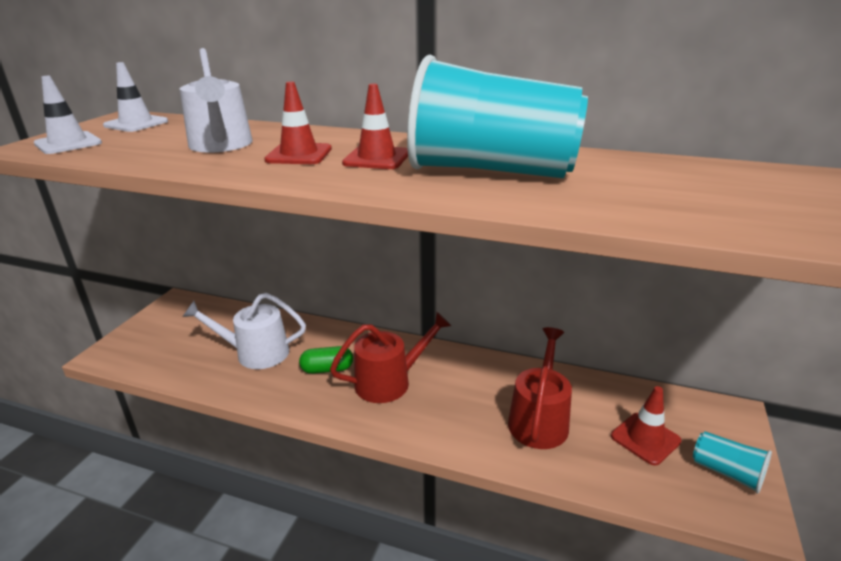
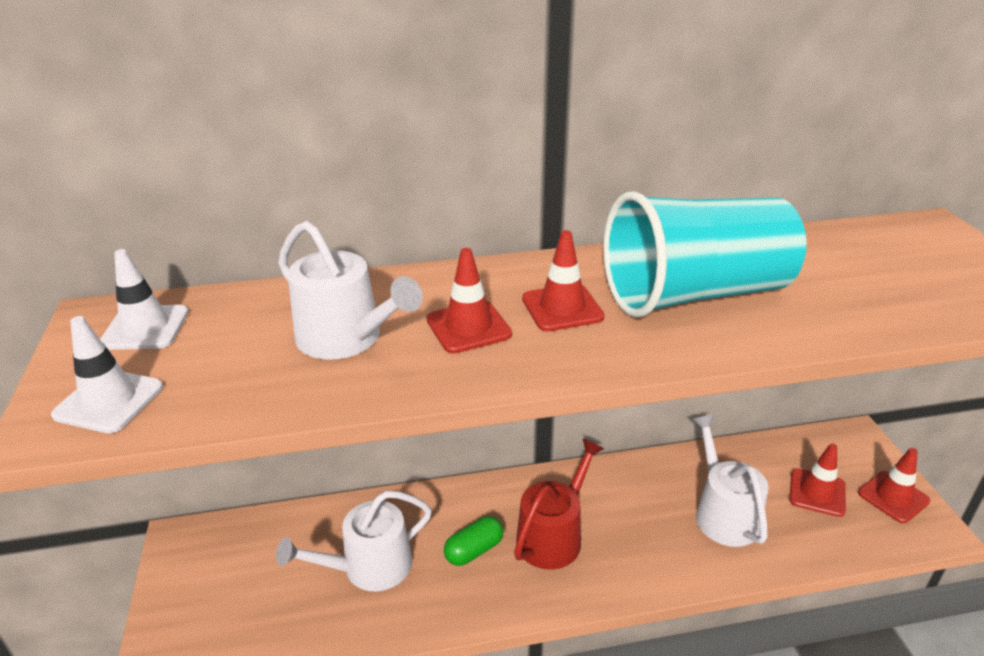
camera: 30 degrees left, 5 degrees up
(539, 419) = (723, 513): red watering can -> white watering can
(727, 472) = (893, 497): turquoise cup -> red traffic cone

